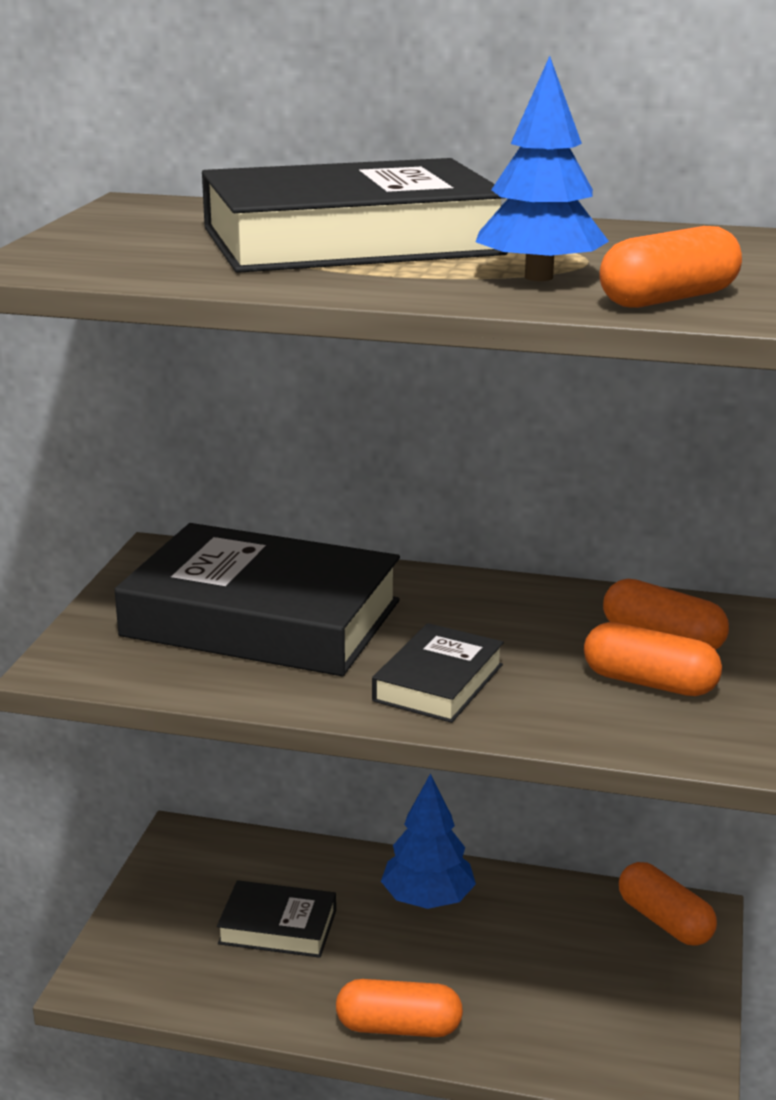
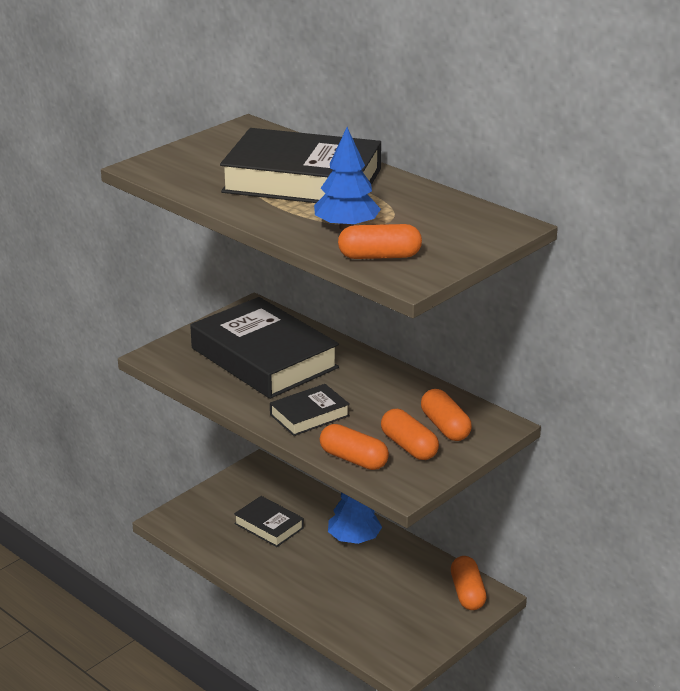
camera: 30 degrees right, 5 degrees up
(398, 1027) = (285, 591): orange capsule -> orange capsule (353, 459)

